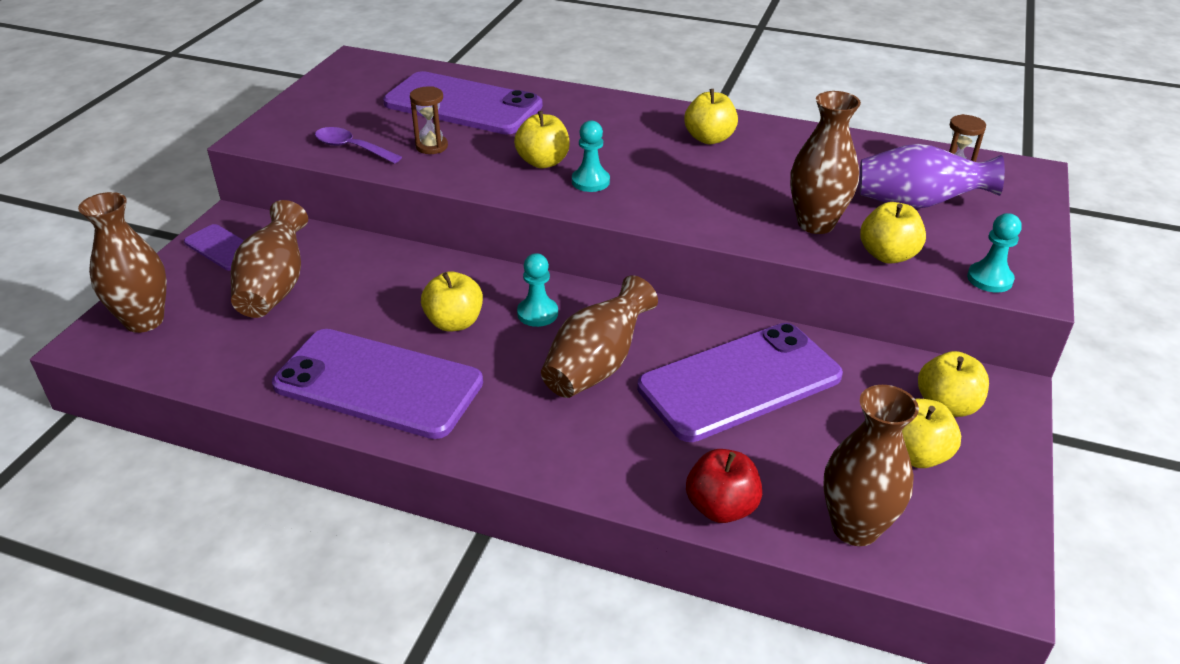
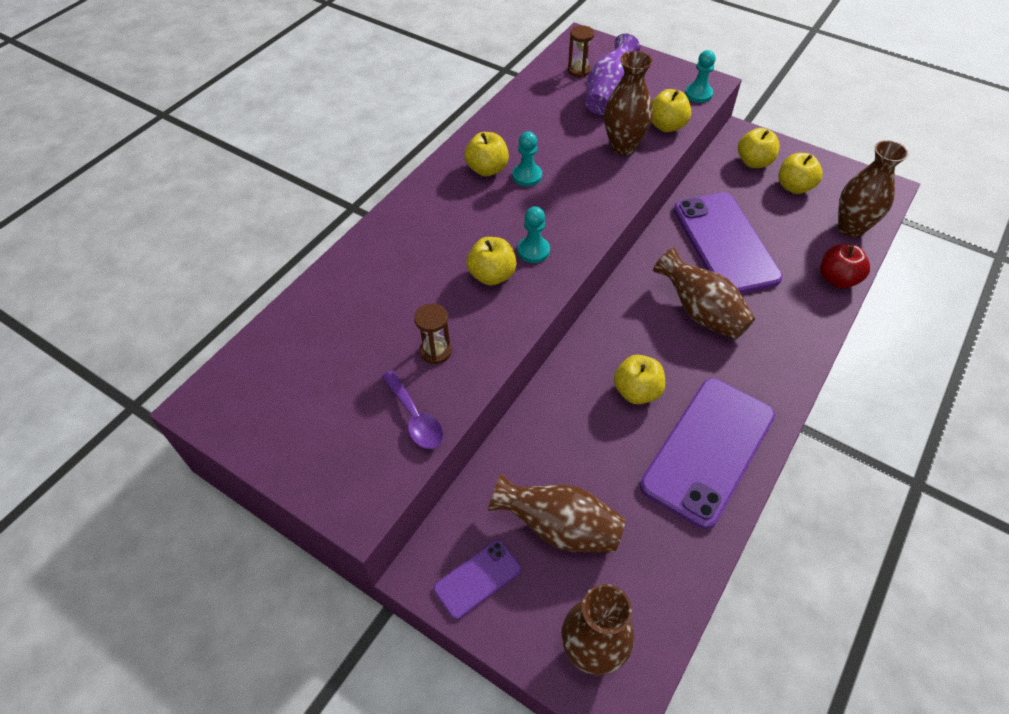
camera: 75 degrees left, 15 degrees up
(351, 148) = (415, 418): purple spoon -> purple spoon turned 75 degrees counterclockwise
(463, 105) = (359, 318): purple phone -> none
(537, 313) = (634, 336): turquoise pawn -> turquoise pawn (527, 176)

